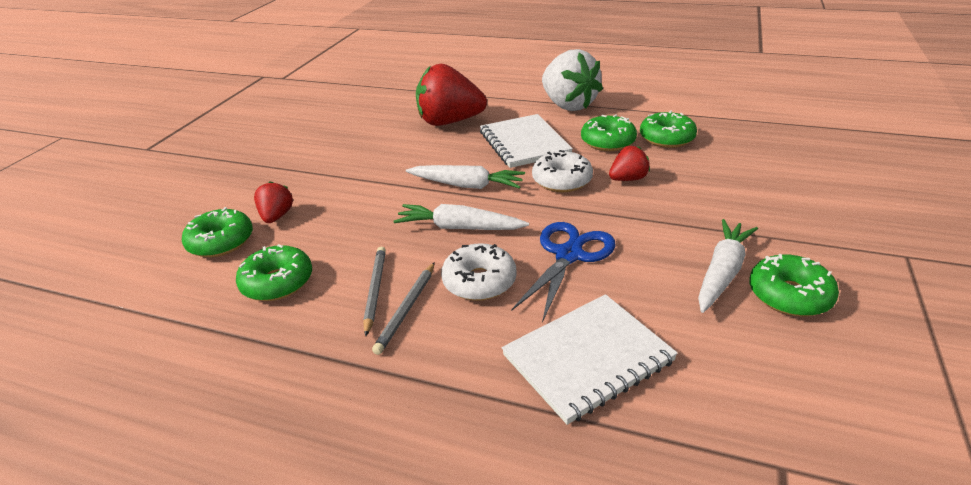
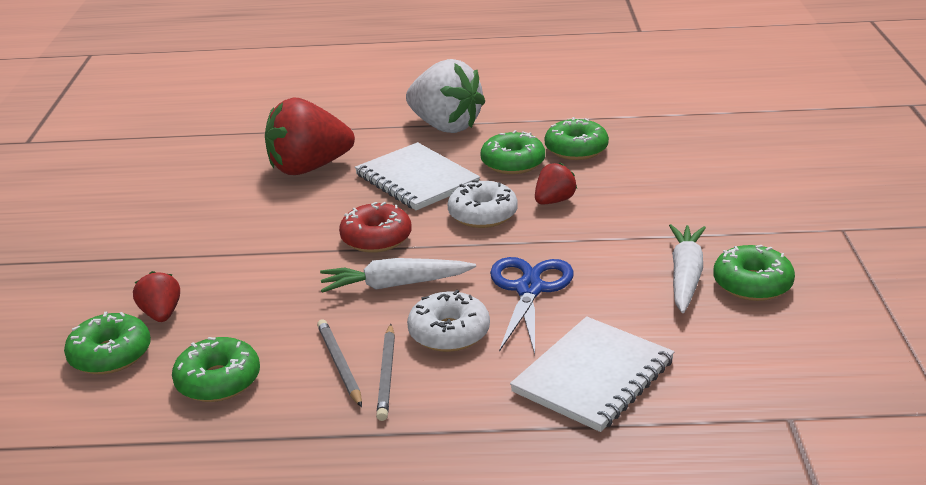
camera: 20 degrees left, 5 degrees down
(467, 185) = (376, 238): white carrot -> red donut

